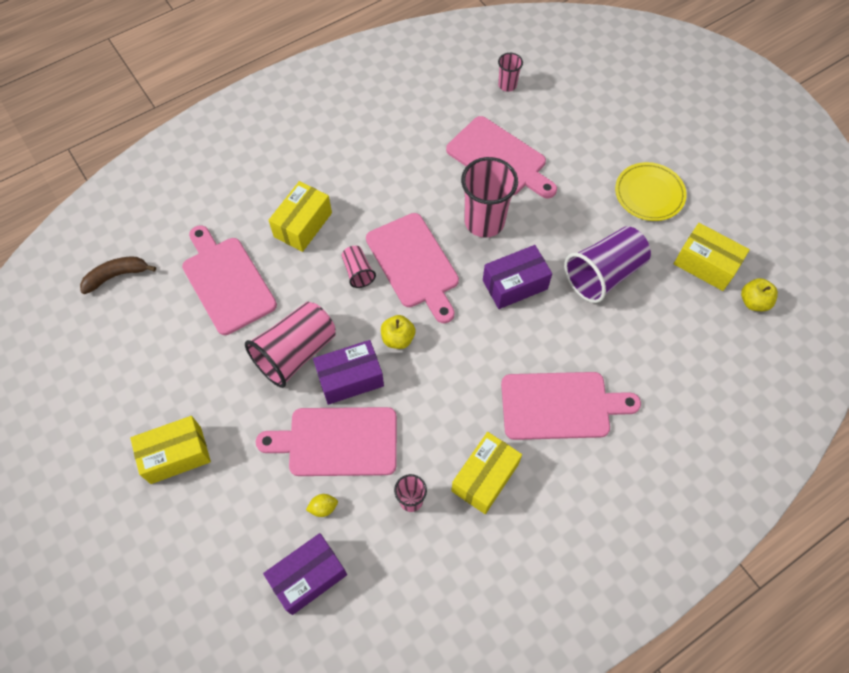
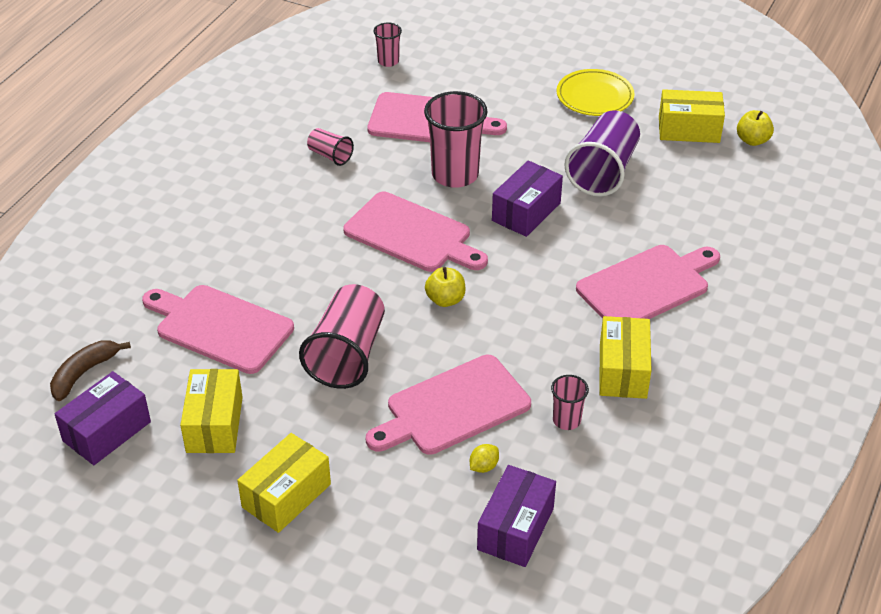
camera: 30 degrees left, 20 degrees down
(303, 225) = (266, 248): yellow box -> yellow box (214, 424)
(350, 378) = (423, 351): purple box -> purple box (107, 431)
(358, 272) = (358, 263): pink cup -> pink cup (330, 155)

